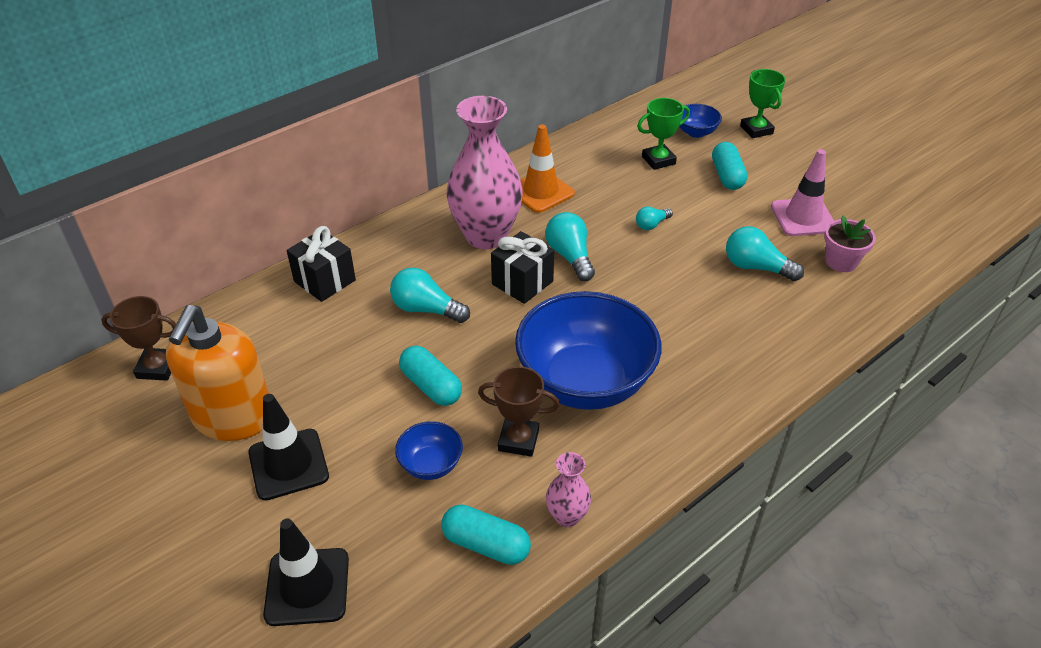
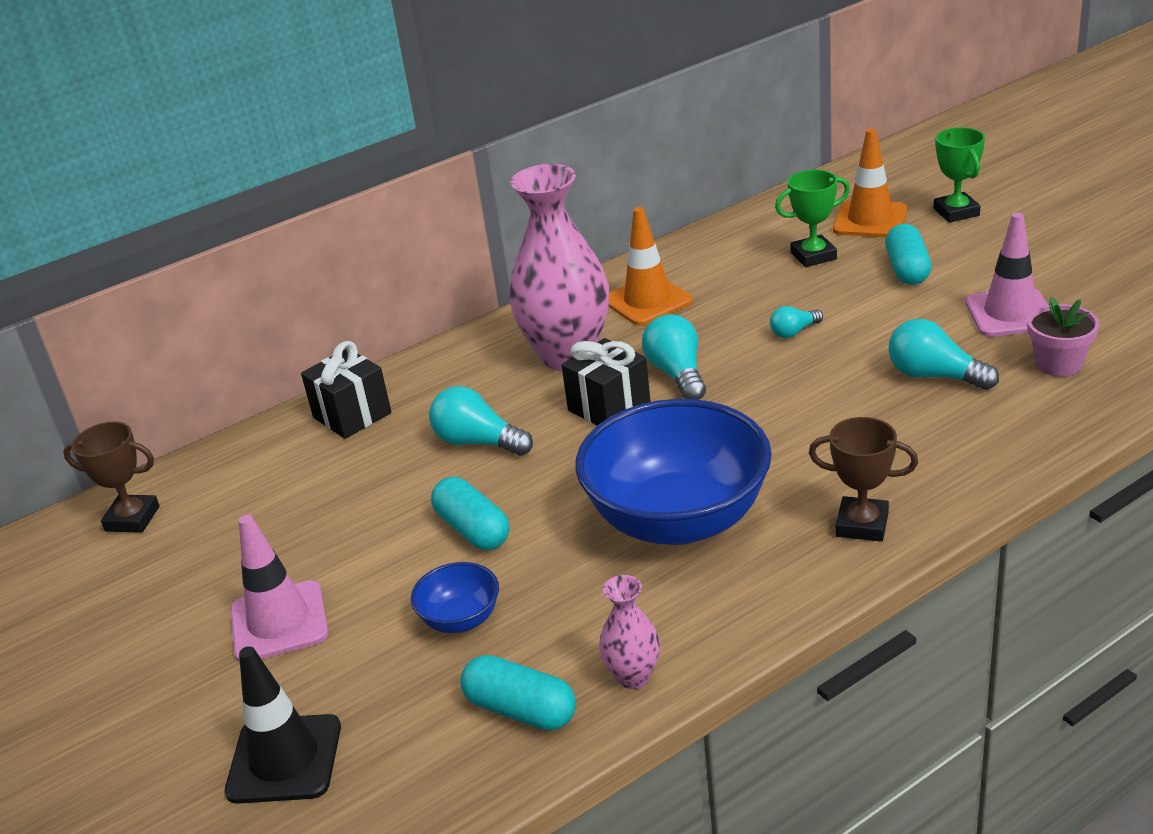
camera: 10 degrees right, 10 degrees down
(233, 417) = (217, 571): orange soap dispenser -> none
(288, 464) = (279, 622): black traffic cone -> pink traffic cone
(518, 440) = (580, 589): brown trophy -> brown trophy (862, 524)
(696, 132) = (870, 220): blue bowl -> orange traffic cone

